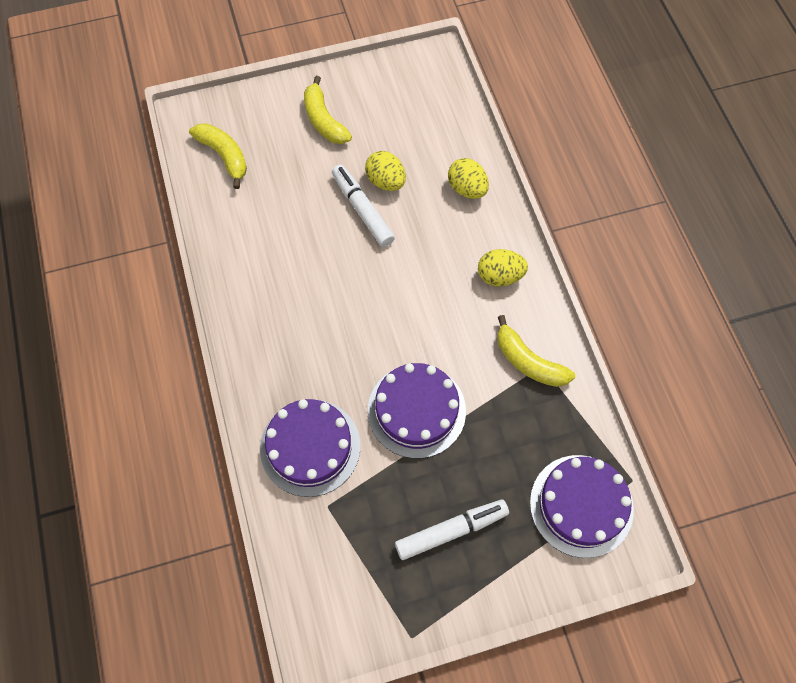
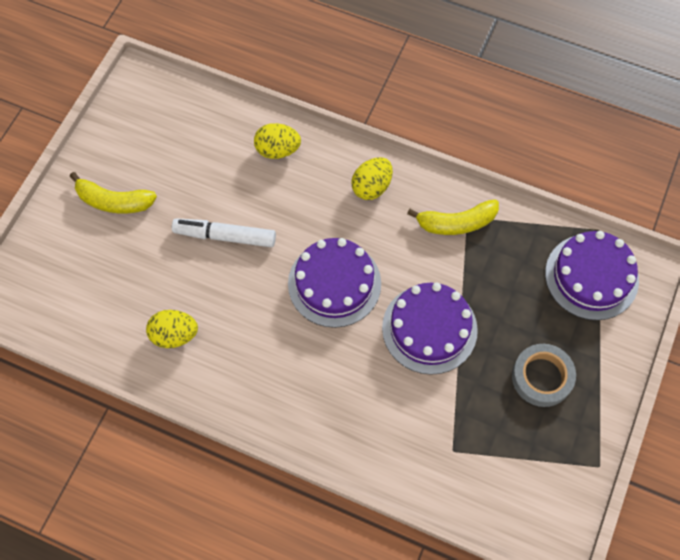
camera: 50 degrees left, 0 degrees up
(224, 156) = (71, 301): yellow banana -> none
(310, 447) = (394, 428): purple cake -> purple cake (334, 283)
(386, 181) = (216, 200): yellow egg -> yellow egg (174, 335)
(451, 531) = (542, 377): white marker -> grey tape

